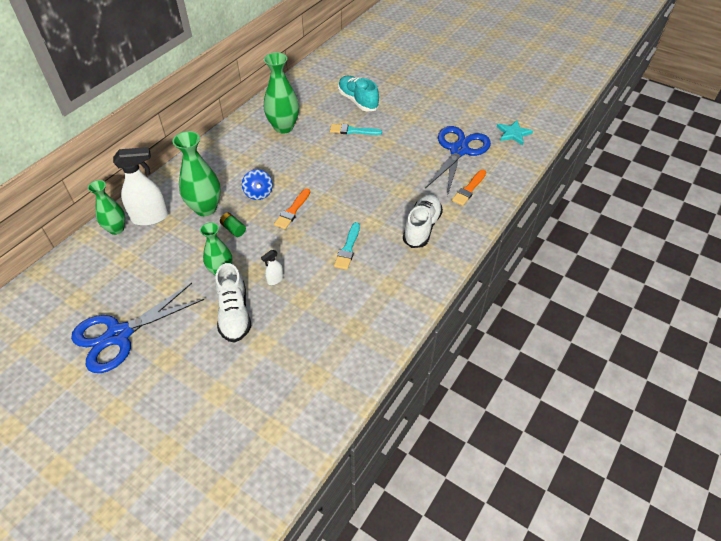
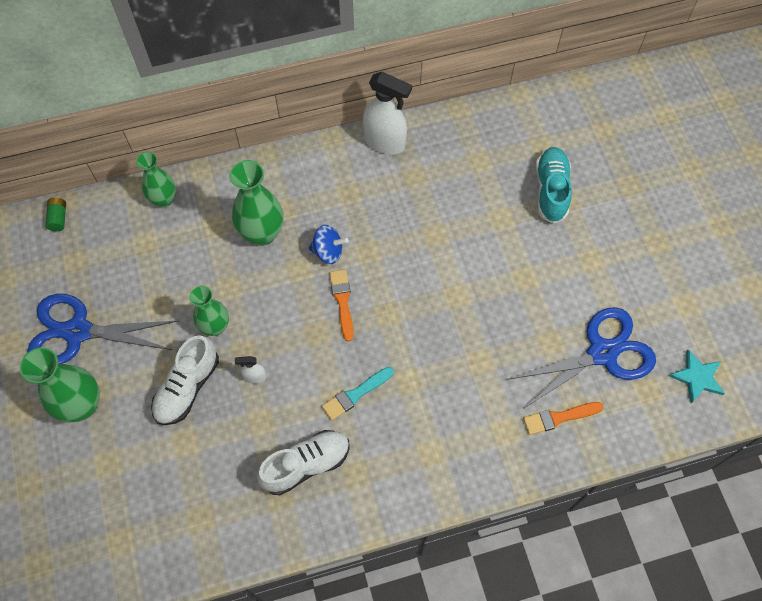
camera: 40 degrees right, 15 degrees up
(150, 217) = (204, 207): white spray bottle -> white spray bottle (385, 142)
(233, 229) = (267, 282): green battery -> green battery (58, 218)
(258, 193) = (328, 252): blue spinning top -> blue spinning top turned 105 degrees counterclockwise
(283, 127) = (431, 173): green vase -> green vase (82, 405)
(292, 211) = (342, 301): orange brush -> orange brush turned 105 degrees clockwise
(353, 131) = (504, 233): turquoise brush -> none
(422, 228) = (456, 428): white shoe -> white shoe (306, 465)

